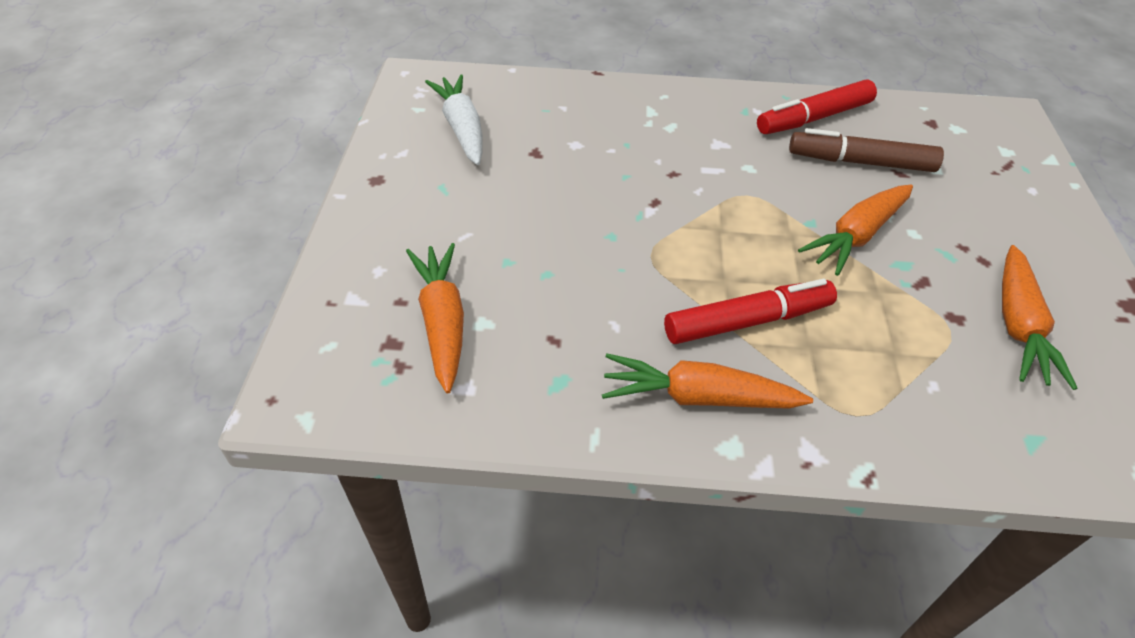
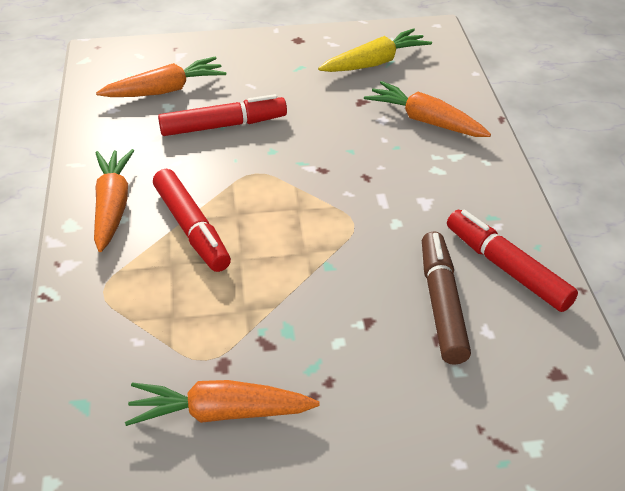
camera: 80 degrees right, 5 degrees down
(462, 128) = (375, 63): white carrot -> yellow carrot
(548, 271) = (223, 125): none -> red marker
(856, 236) = (318, 297): orange carrot -> orange carrot (425, 121)

